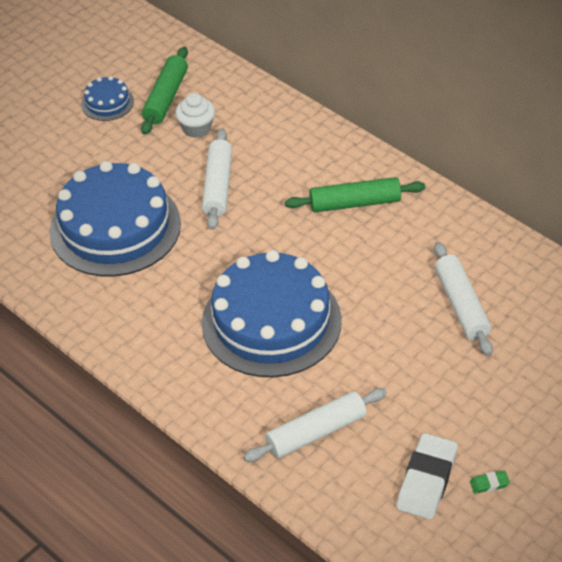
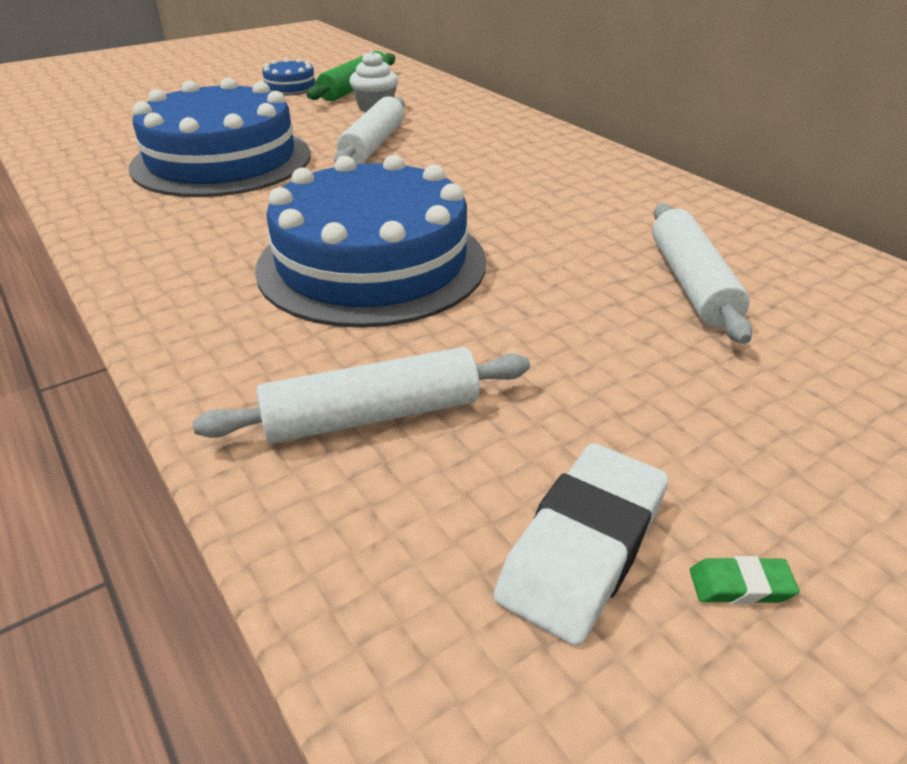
camera: 10 degrees right, 10 degrees down
(355, 203) = (546, 173): green rolling pin -> none

